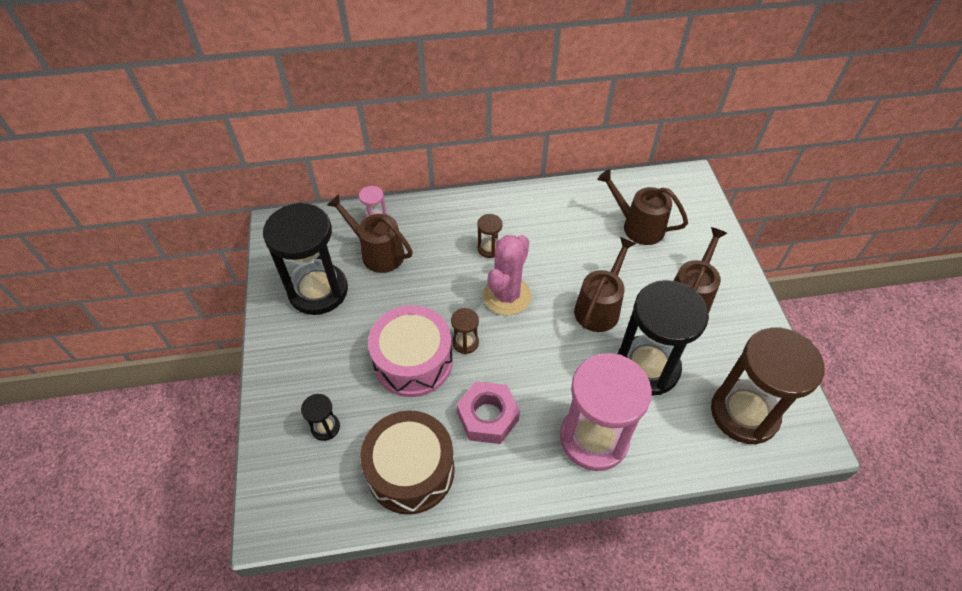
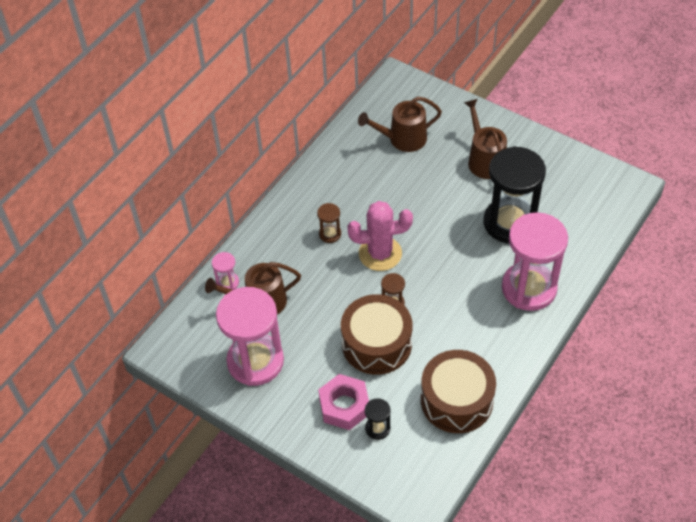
camera: 45 degrees left, 0 degrees up
(318, 291) = (255, 361): black hourglass -> pink hourglass
(413, 361) = (376, 344): pink drum -> brown drum
(487, 417) = (460, 332): pink nut -> pink nut (344, 406)
(507, 296) = (380, 253): pink cactus -> pink cactus turned 75 degrees counterclockwise
(599, 308) = (442, 211): brown watering can -> none
(744, 413) = (585, 202): brown hourglass -> none

